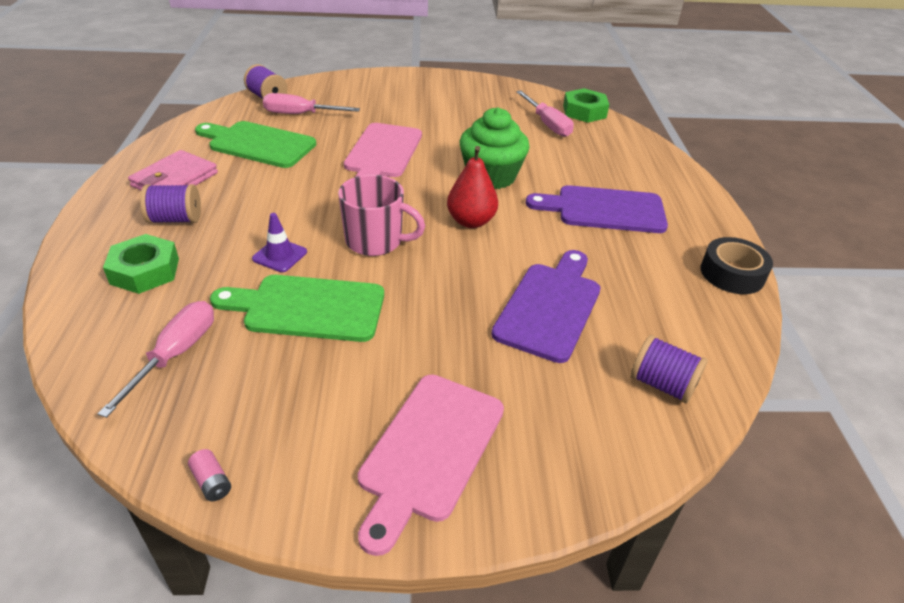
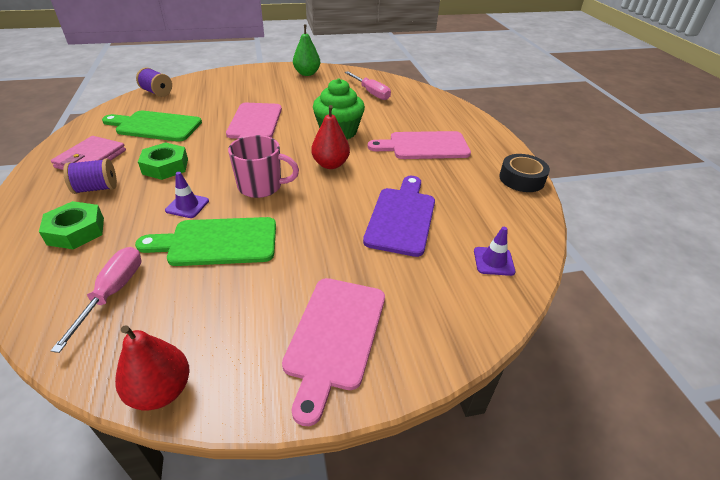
camera: 10 degrees left, 0 degrees up
(212, 482) = (161, 391): pink battery -> red pear
(300, 114) = (185, 102): pink screwdriver -> none
(465, 88) = (307, 73): none -> green pear
(584, 111) = (395, 82): green nut -> green nut (165, 166)
(604, 209) = (424, 146): purple cutting board -> pink cutting board
(662, 384) = (493, 261): purple spool -> purple traffic cone

